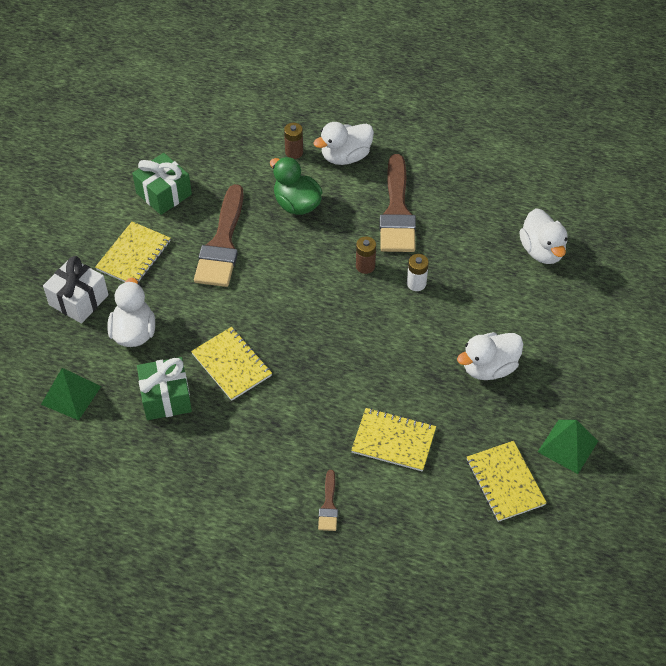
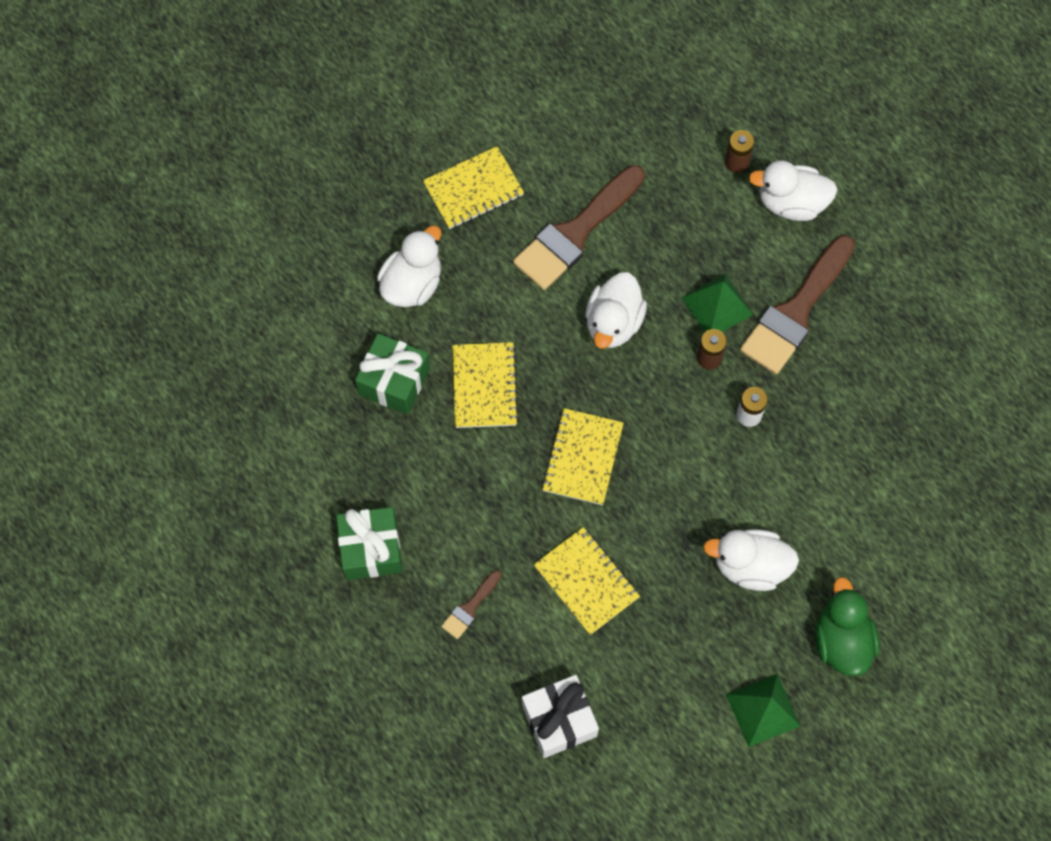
camera: 35 degrees right, 15 degrees up
(71, 395) = (304, 317): green pyramid -> green pyramid (717, 306)
(79, 300) = (382, 209): white gift -> white gift (559, 720)
(164, 193) = (556, 130): green gift -> green gift (371, 549)
(296, 204) = (691, 232): green duck -> green duck (841, 640)
(505, 482) = (665, 704): yellow notebook -> yellow notebook (582, 458)
(542, 251) = (922, 464): white duck -> white duck (613, 323)

